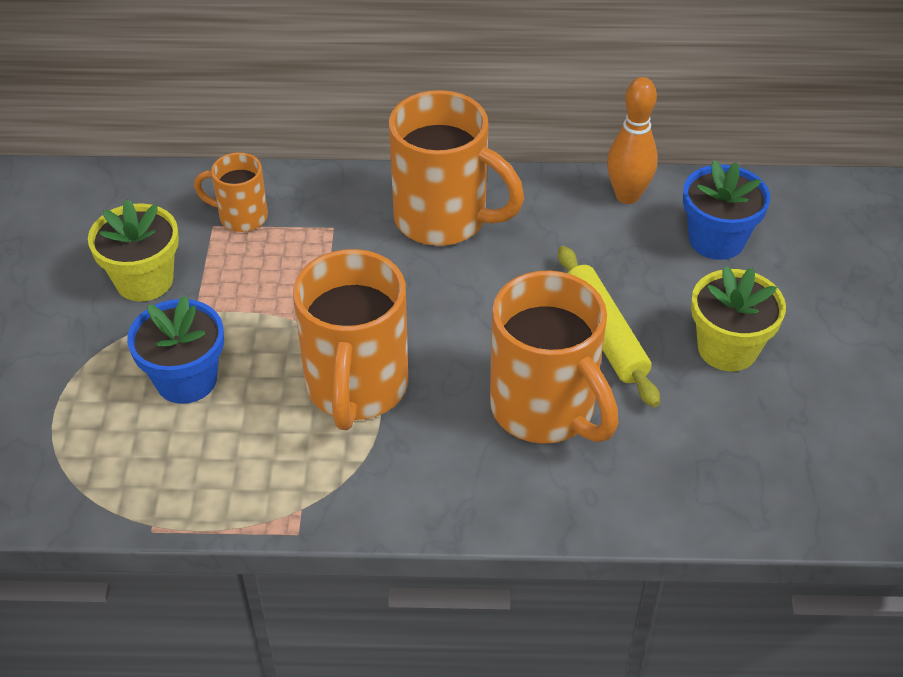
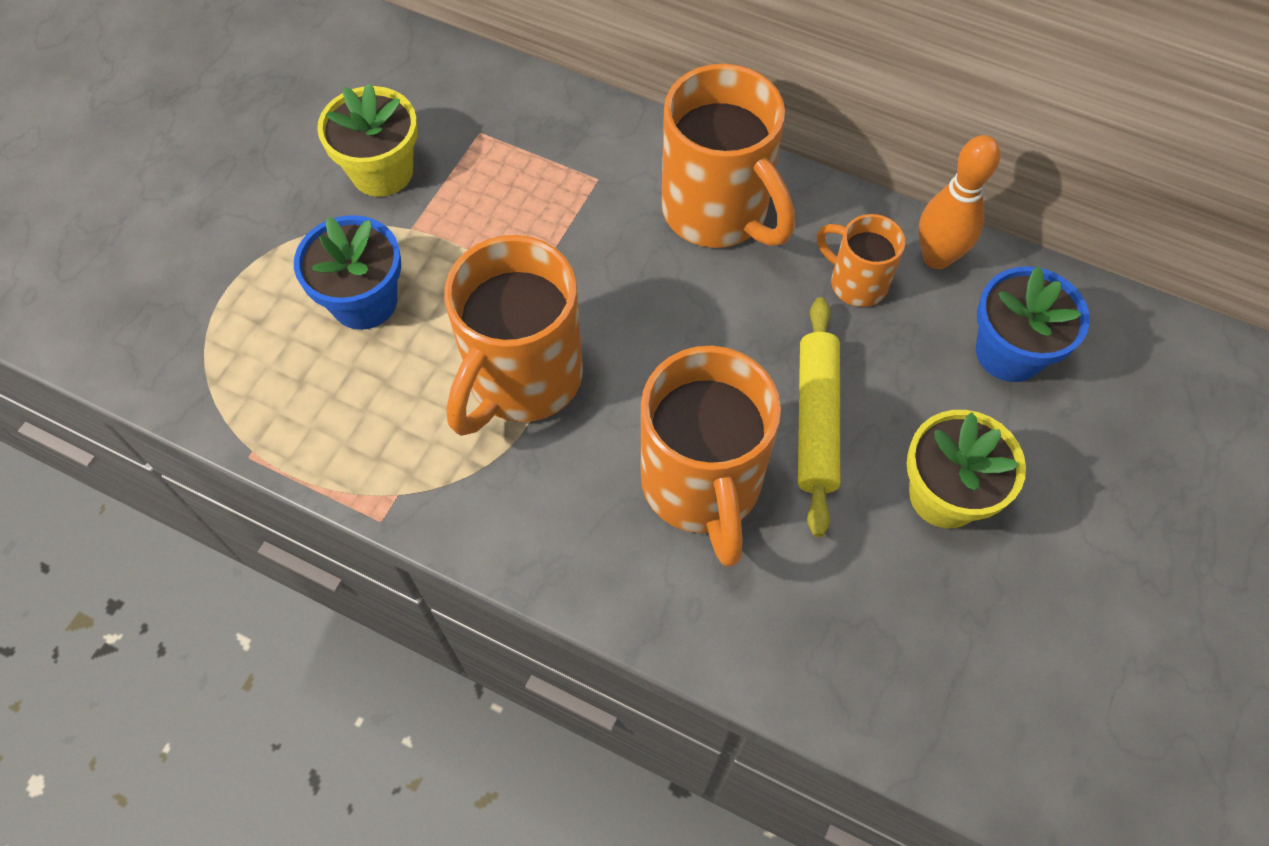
camera: 25 degrees right, 15 degrees up
(241, 217) = (512, 132): orange mug -> orange mug (856, 282)

